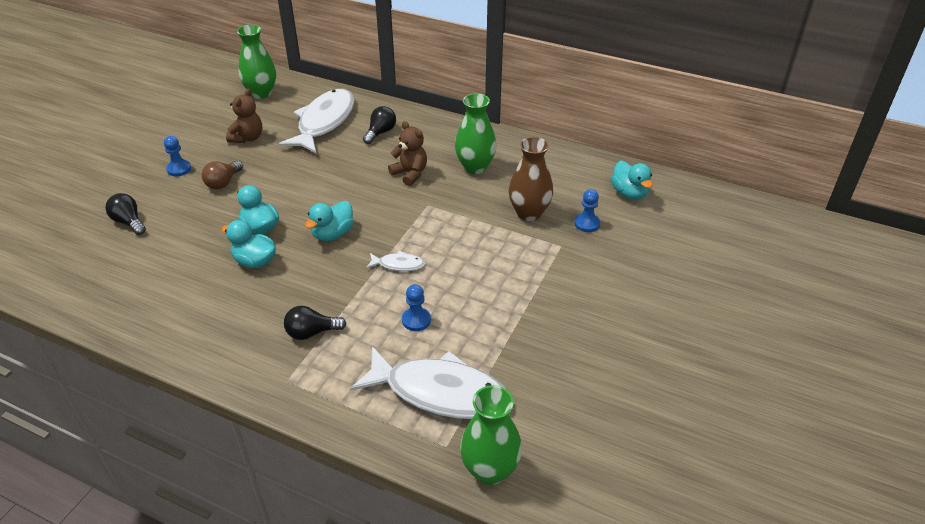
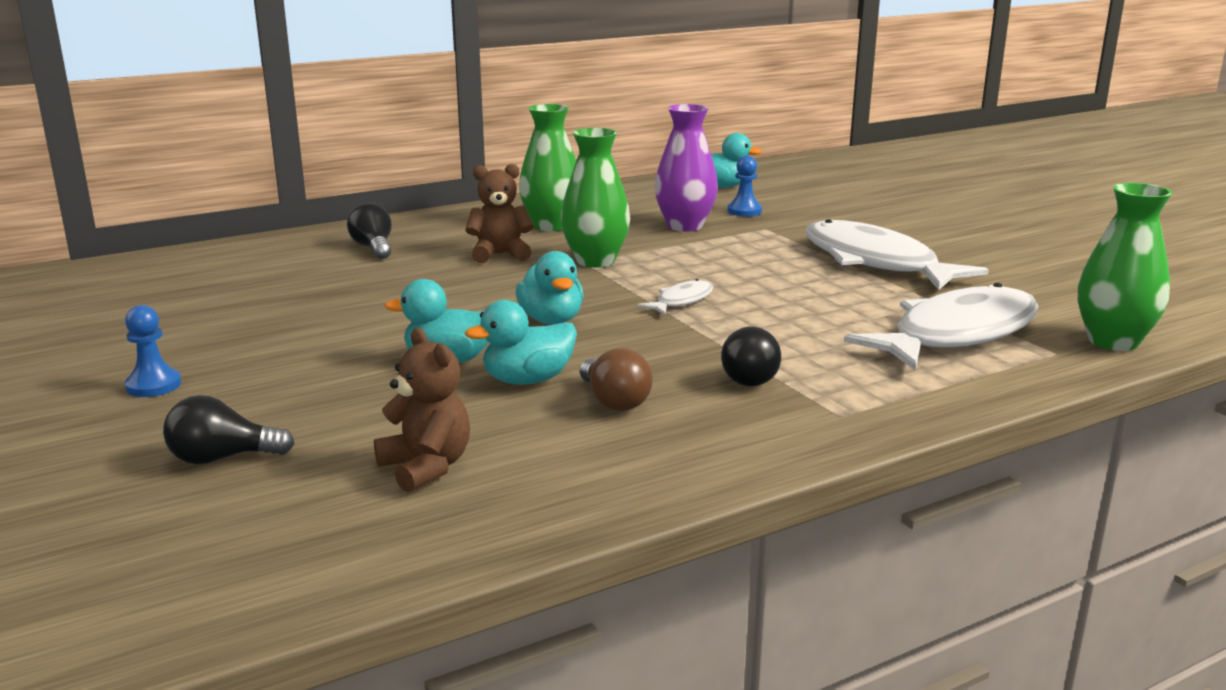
camera: 55 degrees left, 20 degrees down
(223, 182) = (273, 360): brown light bulb -> brown light bulb (614, 401)
(247, 138) = (189, 320): brown teddy bear -> brown teddy bear (426, 467)
(261, 93) = (88, 287): green vase -> green vase (595, 261)
(324, 122) = (271, 269): white fish -> white fish (875, 262)
(416, 320) = (807, 316): blue pawn -> none
(529, 213) = (685, 226): brown vase -> purple vase

